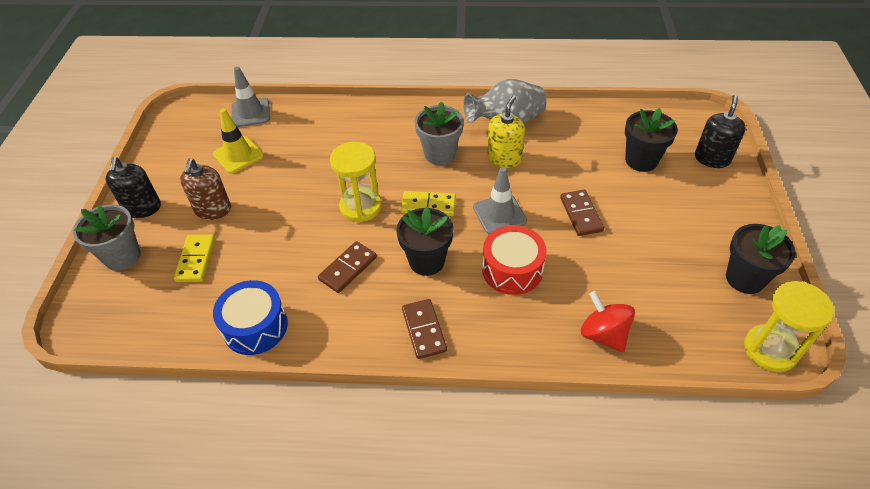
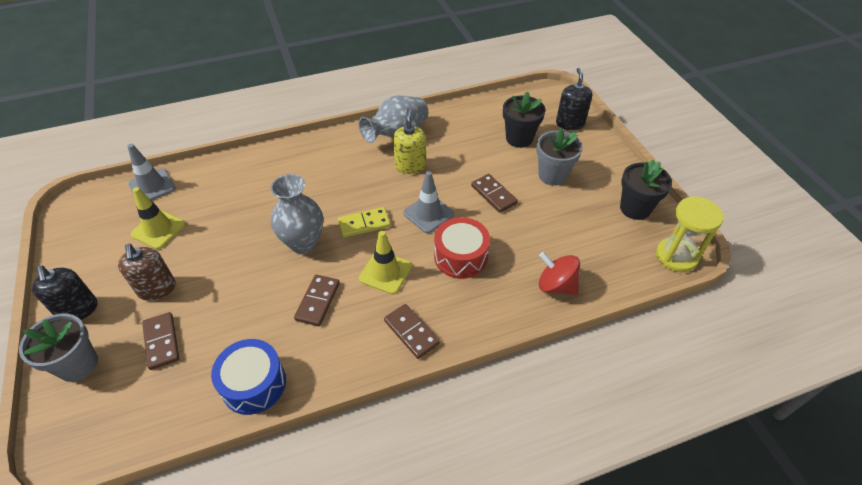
camera: 25 degrees left, 0 degrees up
(196, 260) = (161, 342): yellow domino -> brown domino
(360, 206) = (303, 243): yellow hourglass -> grey vase
(426, 261) = (385, 272): black flower pot -> yellow traffic cone
(440, 154) = (353, 177): grey flower pot -> grey flower pot (552, 175)

